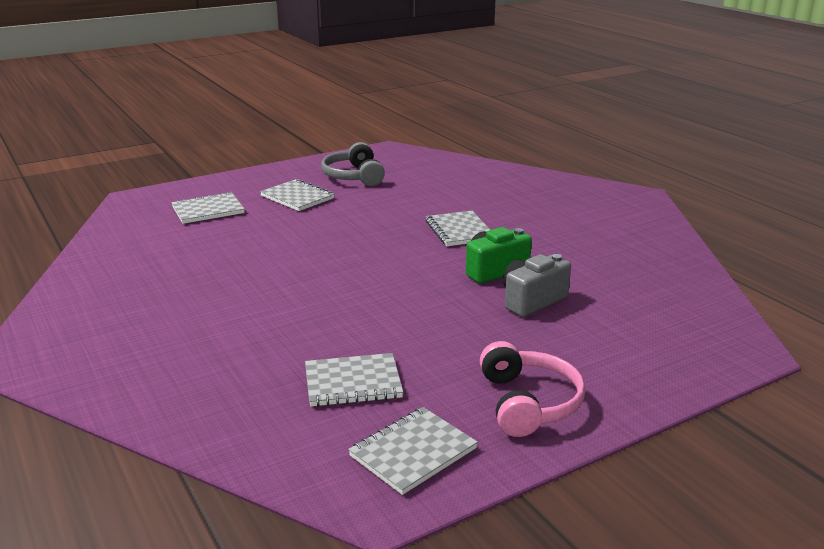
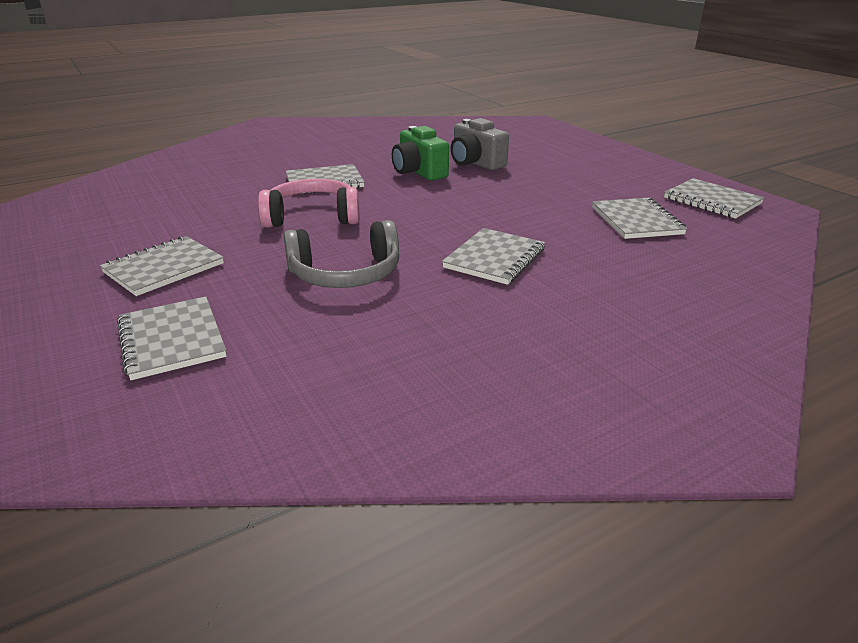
camera: 90 degrees left, 5 degrees up
(281, 301) = (494, 258): none -> grey notebook
(354, 176) = (107, 233): grey headphones -> grey headphones (346, 274)
(528, 403) = (626, 170): pink headphones -> pink headphones (312, 217)

